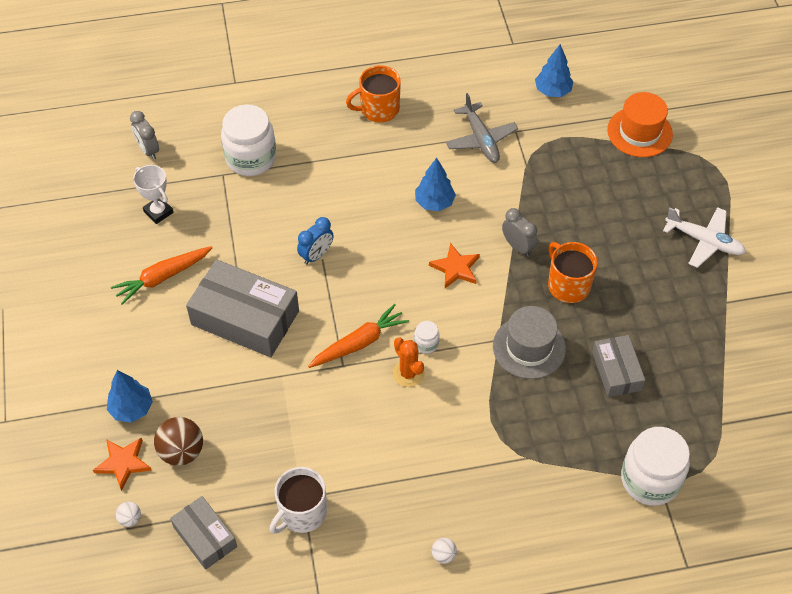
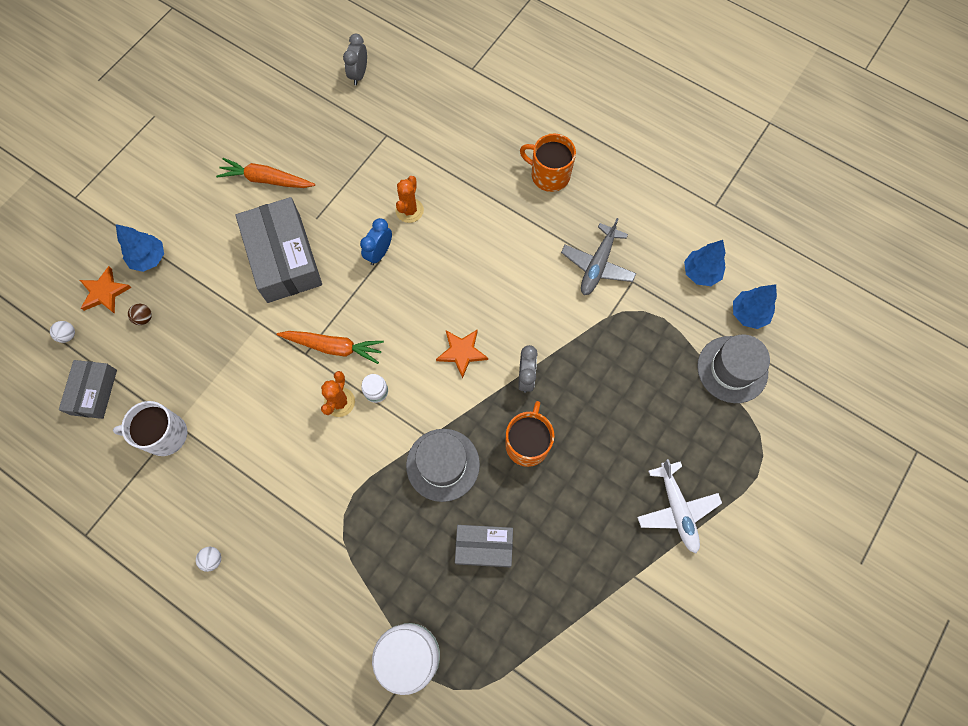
camera: 45 degrees right, 15 degrees up
(158, 212) = (315, 128): white trophy -> none
(182, 452) = (144, 318): brown ball -> brown ball, size x0.50
(251, 158) = (418, 138): white jar -> none
(304, 210) = (409, 210): none -> orange cactus
(316, 255) = (379, 253): blue clock -> blue clock turned 120 degrees clockwise
(434, 202) = (505, 286): blue tree -> blue tree (748, 314)
(616, 371) = (484, 546): grey box -> grey box turned 60 degrees clockwise
(639, 132) = (732, 369): orange hat -> grey hat

